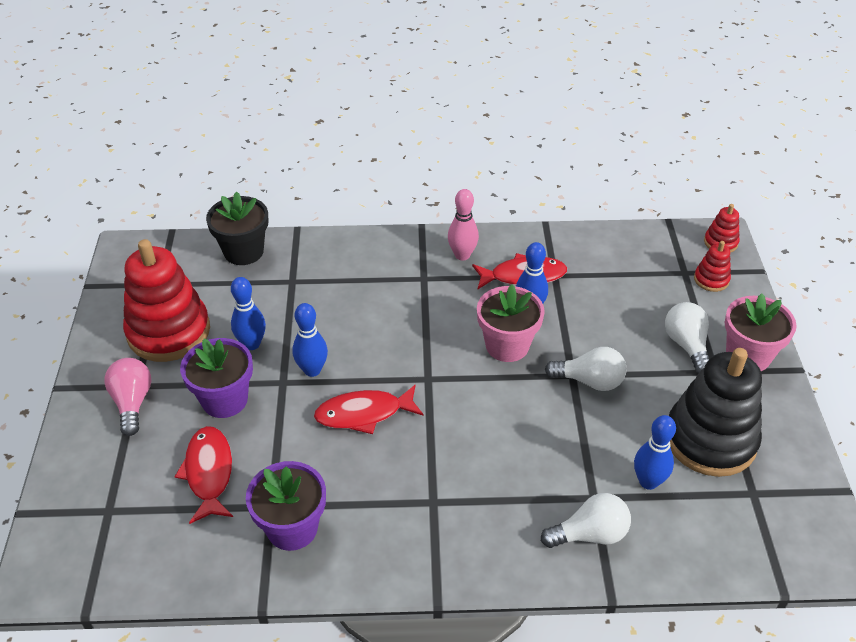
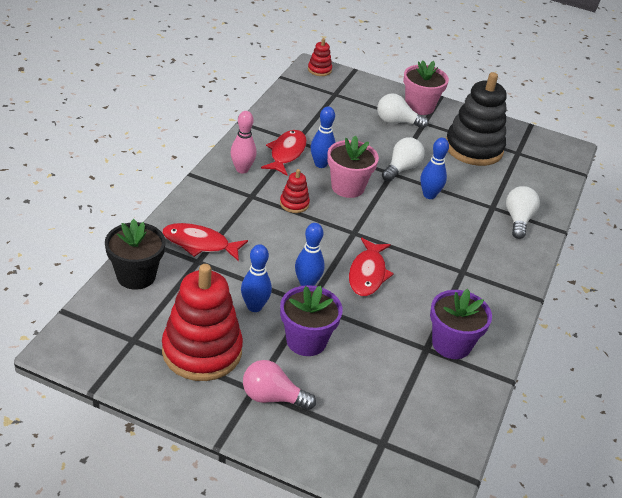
camera: 70 degrees left, 5 degrees down
(209, 473) = (377, 372): red fish -> red fish (199, 244)
(648, 481) = (491, 183): blue bowling pin -> blue bowling pin (429, 195)
(711, 279) = (349, 88): red stacking toy -> red stacking toy (294, 204)

